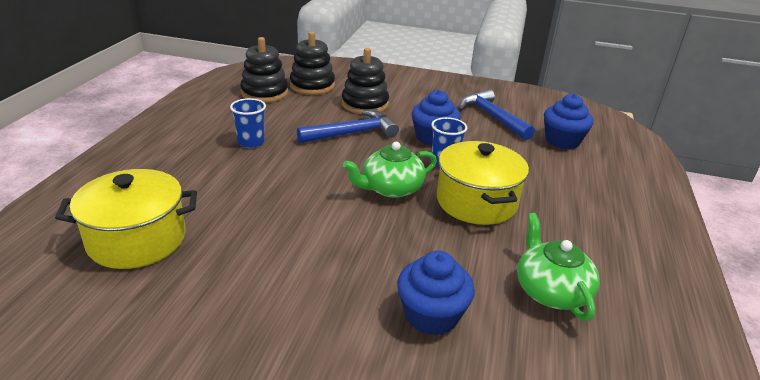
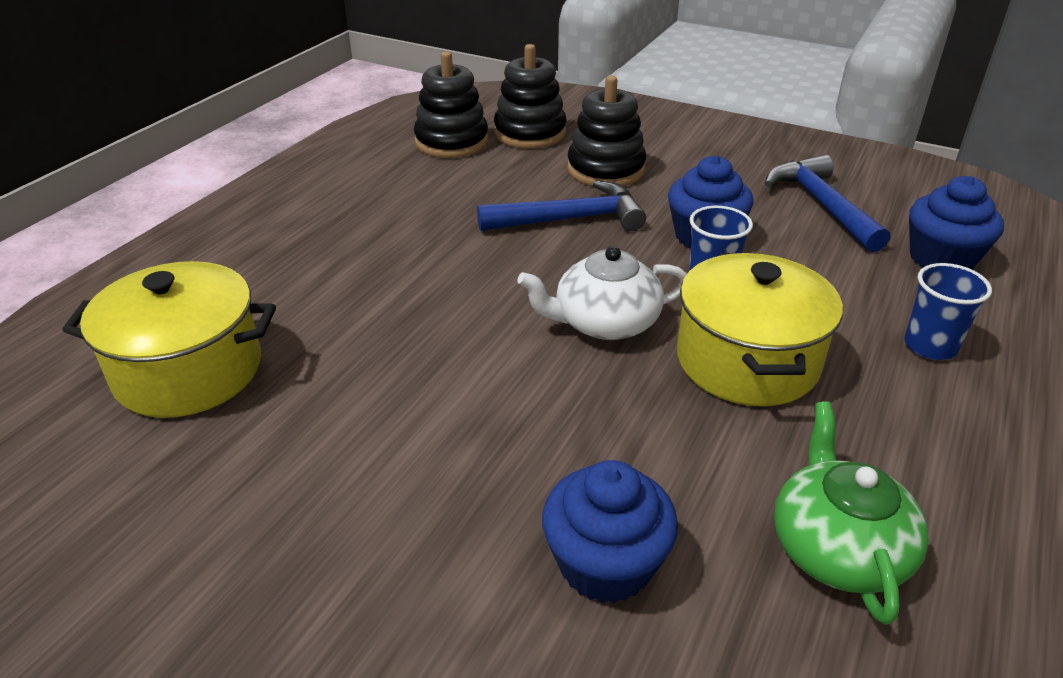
camera: 15 degrees right, 5 degrees up
(251, 142) = (405, 224): blue cup -> blue cup (930, 346)
(391, 188) = (604, 322): green teapot -> white teapot

